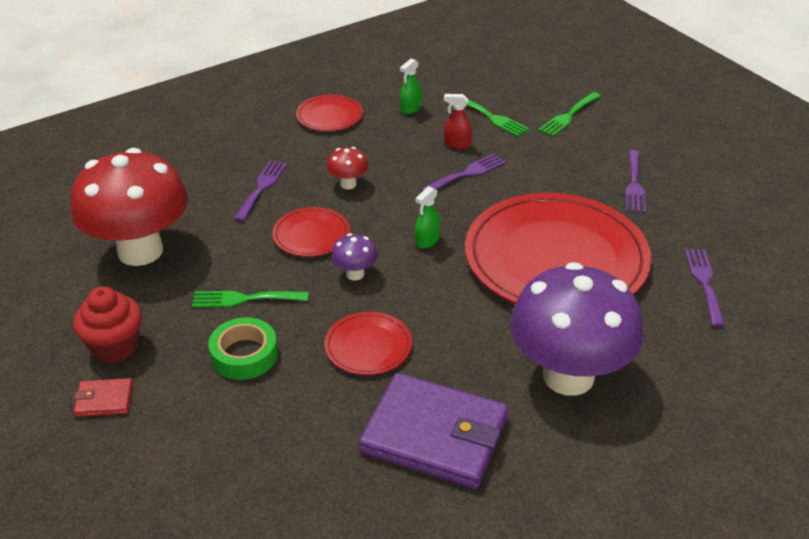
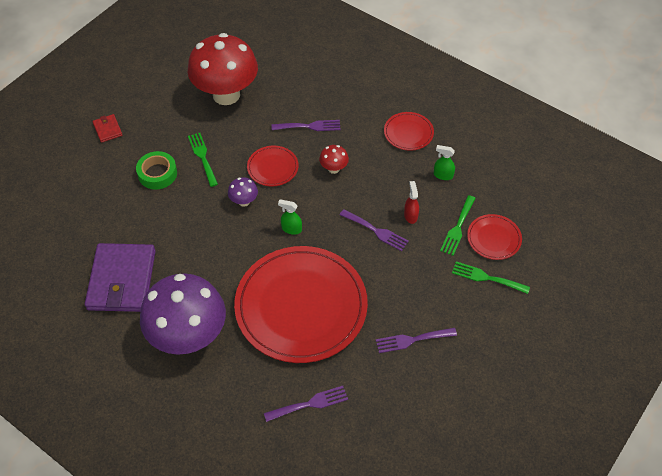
camera: 70 degrees right, 15 degrees up
(115, 347) = (146, 117): red cupcake -> none
(368, 346) = (182, 228): red plate -> red plate (494, 238)

